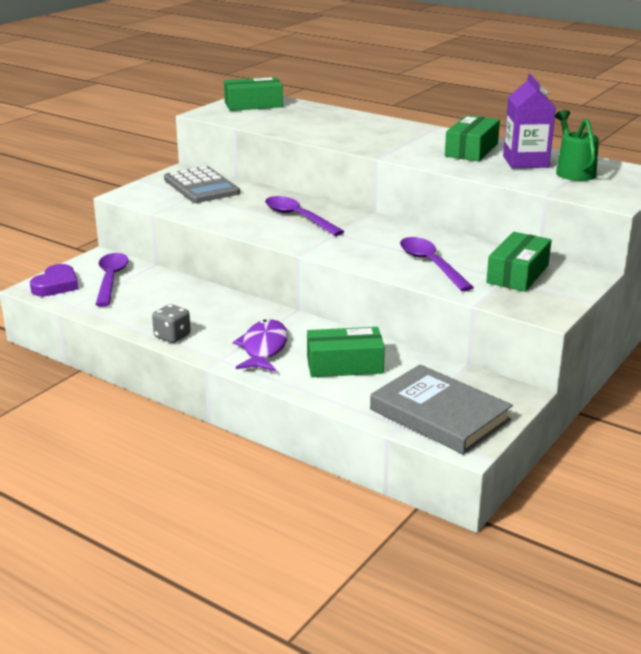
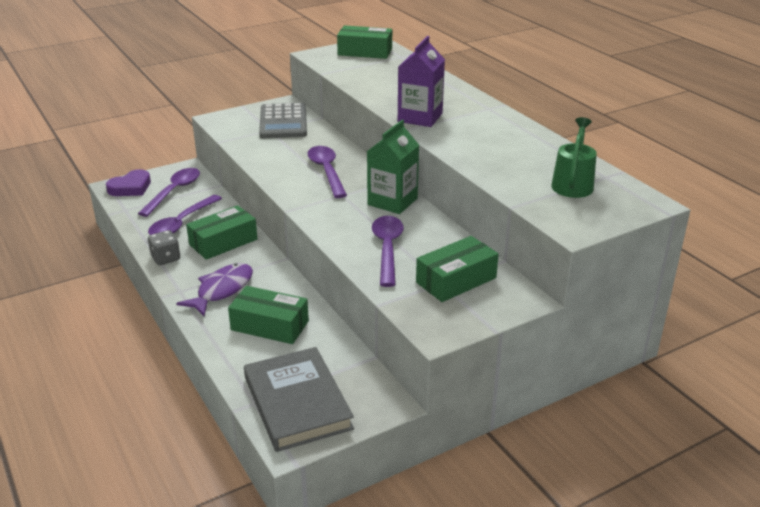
camera: 25 degrees right, 5 degrees up
(153, 304) = (182, 223): none -> purple spoon
(390, 229) = (392, 201): none -> green carton
(471, 150) = (501, 138): green box -> green box (223, 242)
(525, 161) = (538, 162): purple carton -> purple carton (420, 117)

